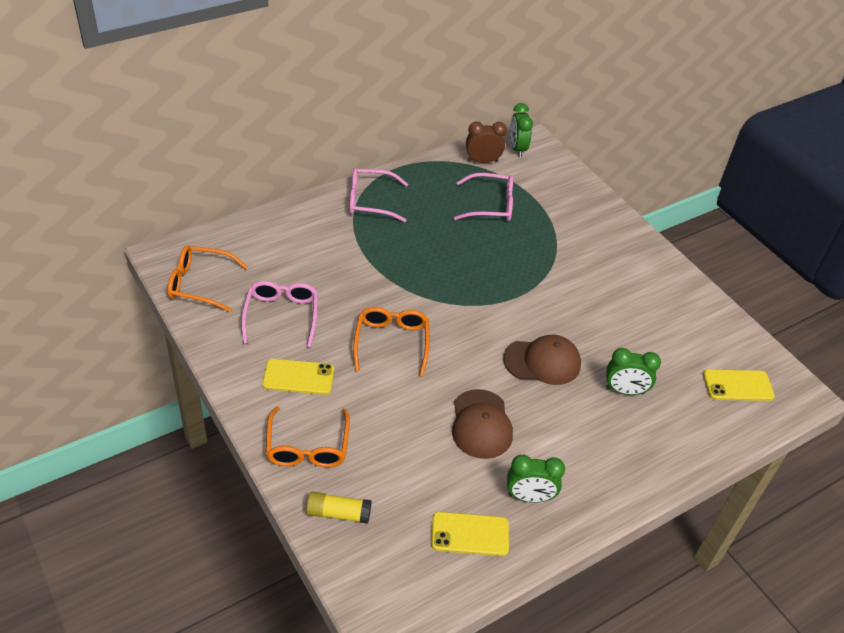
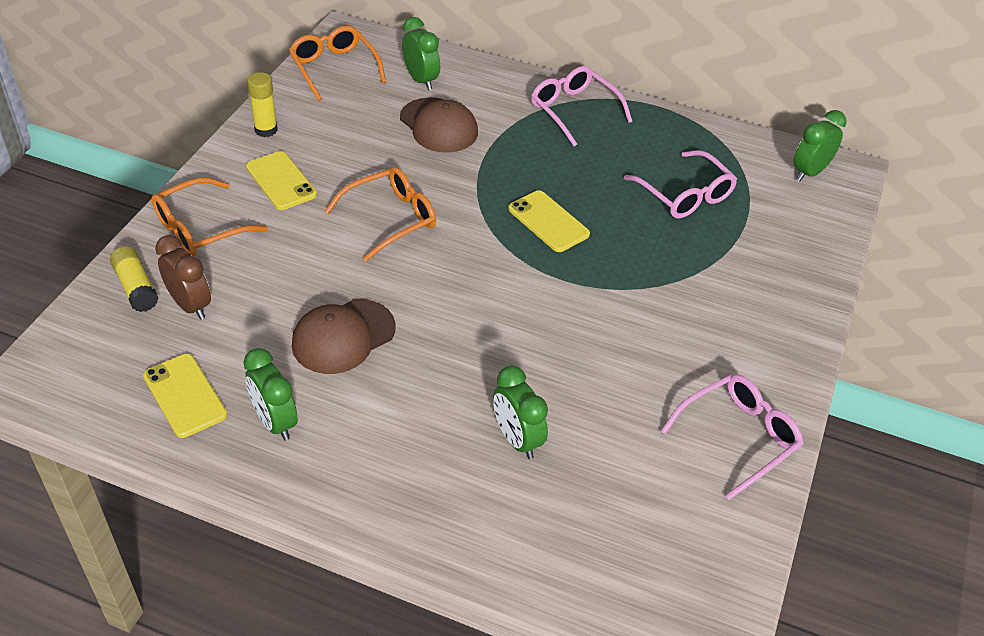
camera: 55 degrees right, 0 degrees up
(232, 356) = (266, 130): none -> yellow glue stick
(263, 249) = (421, 80): none -> green clock
(281, 316) = (347, 133): pink glasses -> pink glasses (737, 438)
(482, 161) = (749, 156): brown clock -> brown clock (190, 305)
(542, 362) = (486, 345): brown cap -> brown cap (438, 126)
(737, 385) = (648, 555): yellow phone -> yellow phone (548, 221)

